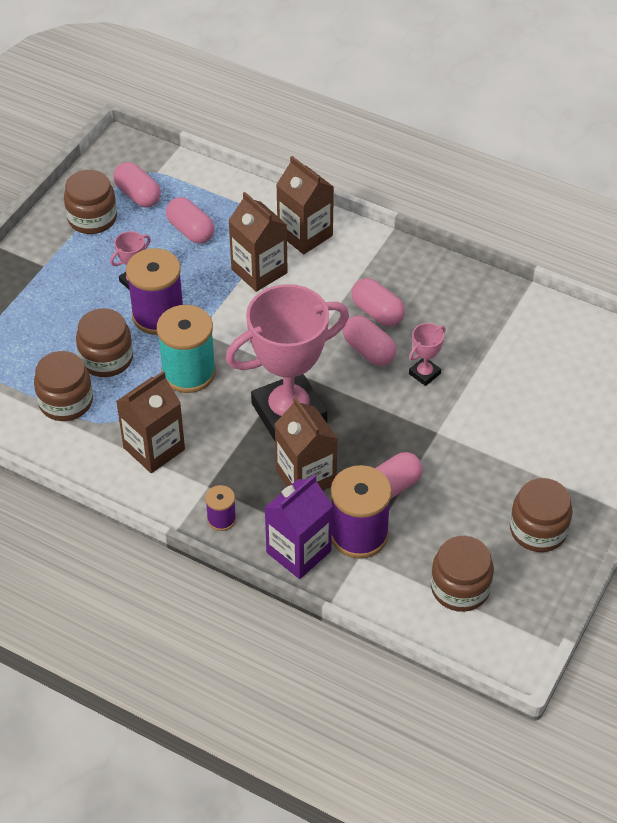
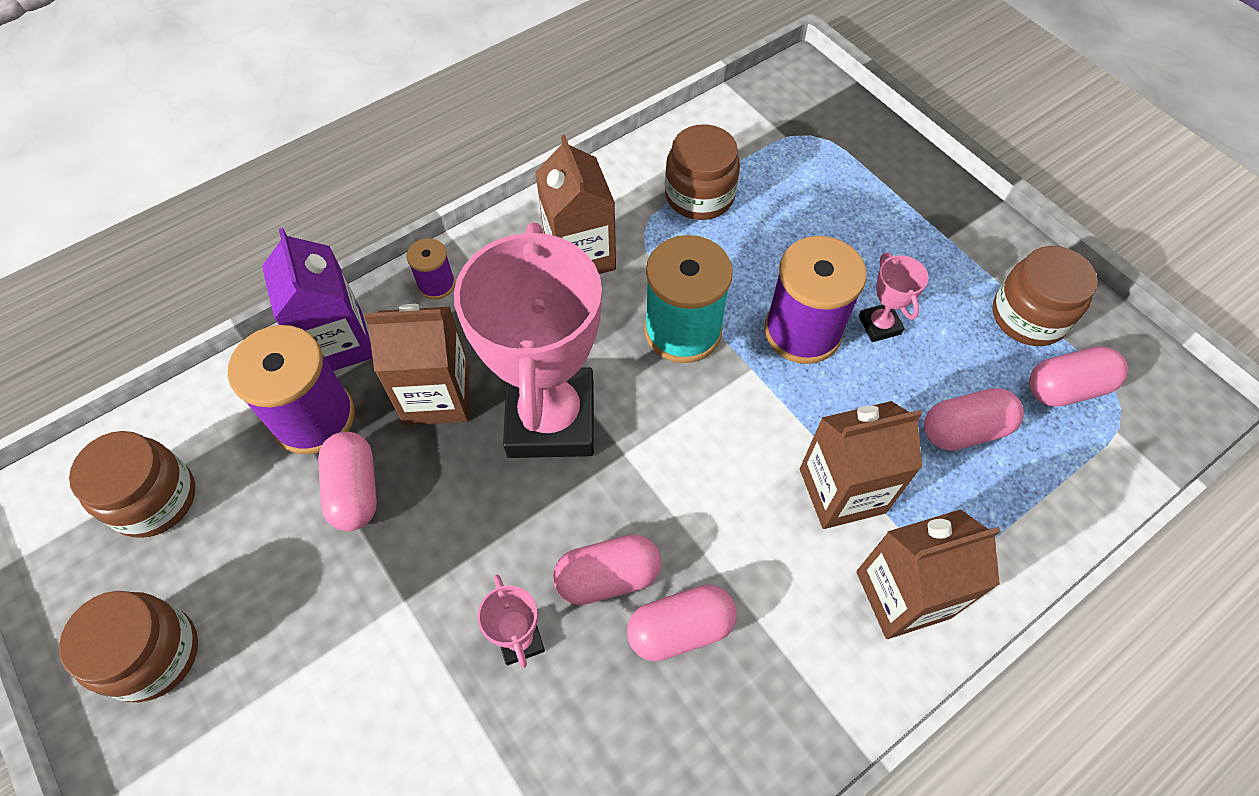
camera: 115 degrees right, 10 degrees up
(106, 358) = (750, 253): brown jar -> none

